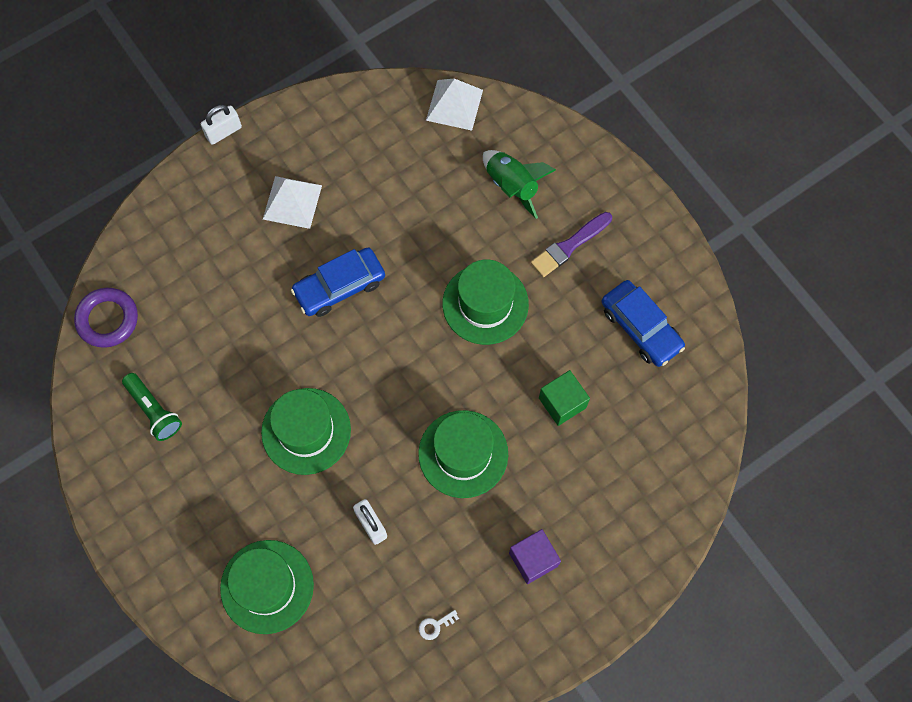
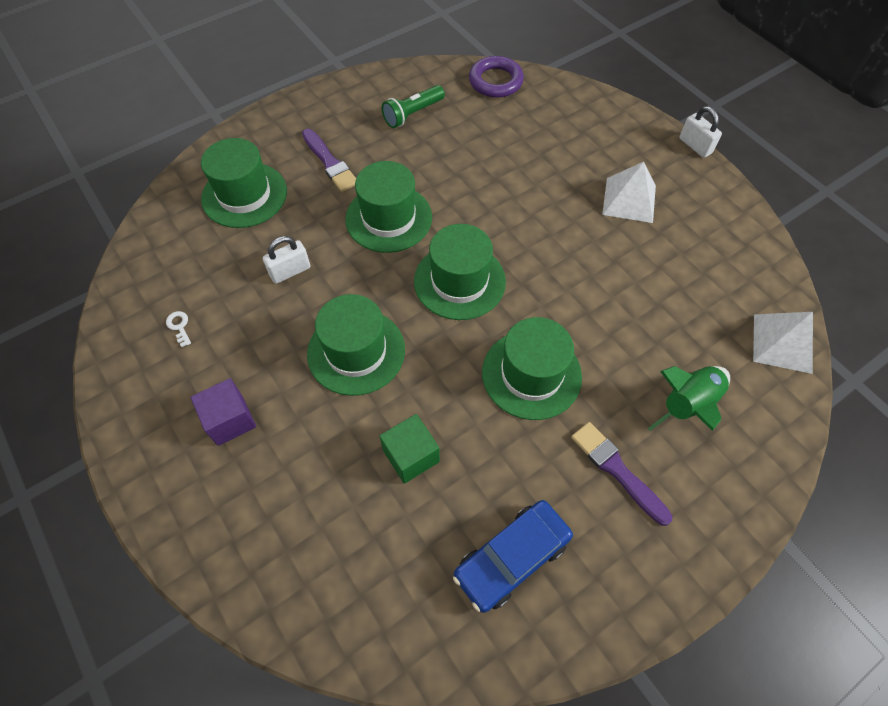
camera: 90 degrees right, 10 degrees down
(224, 497) = (330, 163): none -> purple brush
(339, 286) = (541, 240): blue car -> none
(386, 362) = (459, 281): none -> green hat

